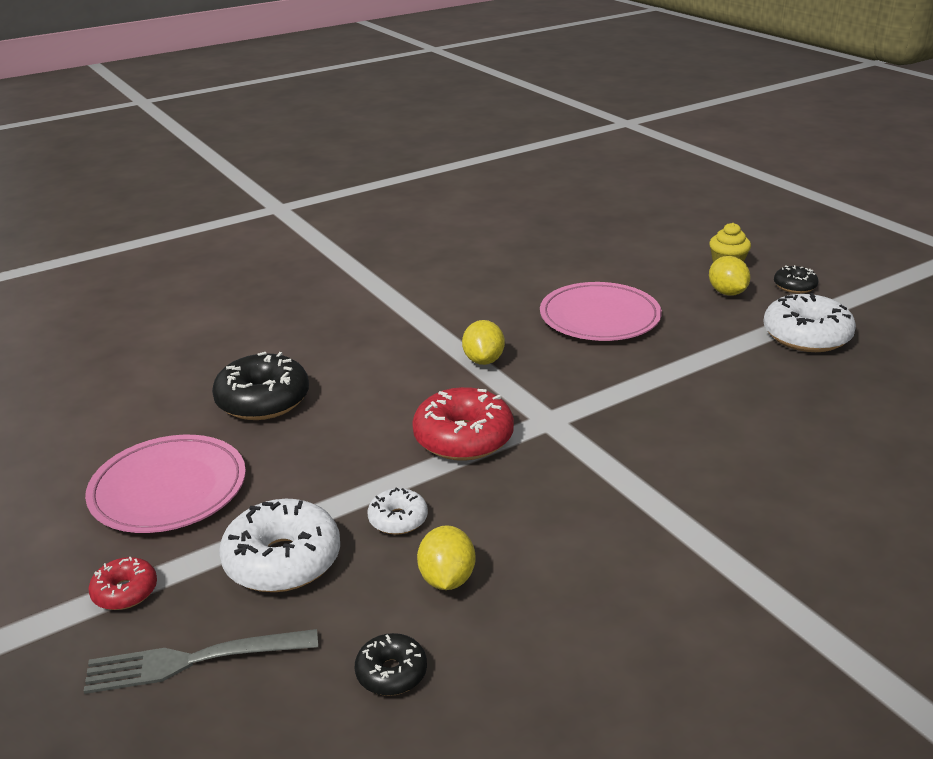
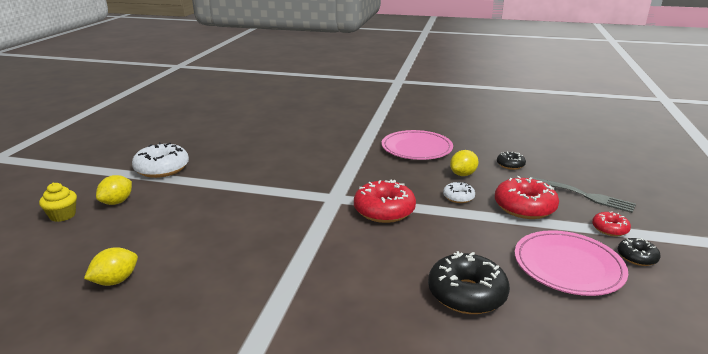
camera: 135 degrees left, 5 degrees down
(283, 560) = (524, 207): white donut -> red donut
(483, 360) = (304, 241): yellow lemon -> yellow lemon (115, 281)
(599, 317) = (197, 228): pink plate -> pink plate (416, 148)
(794, 286) = (89, 187): black donut -> black donut (637, 257)

